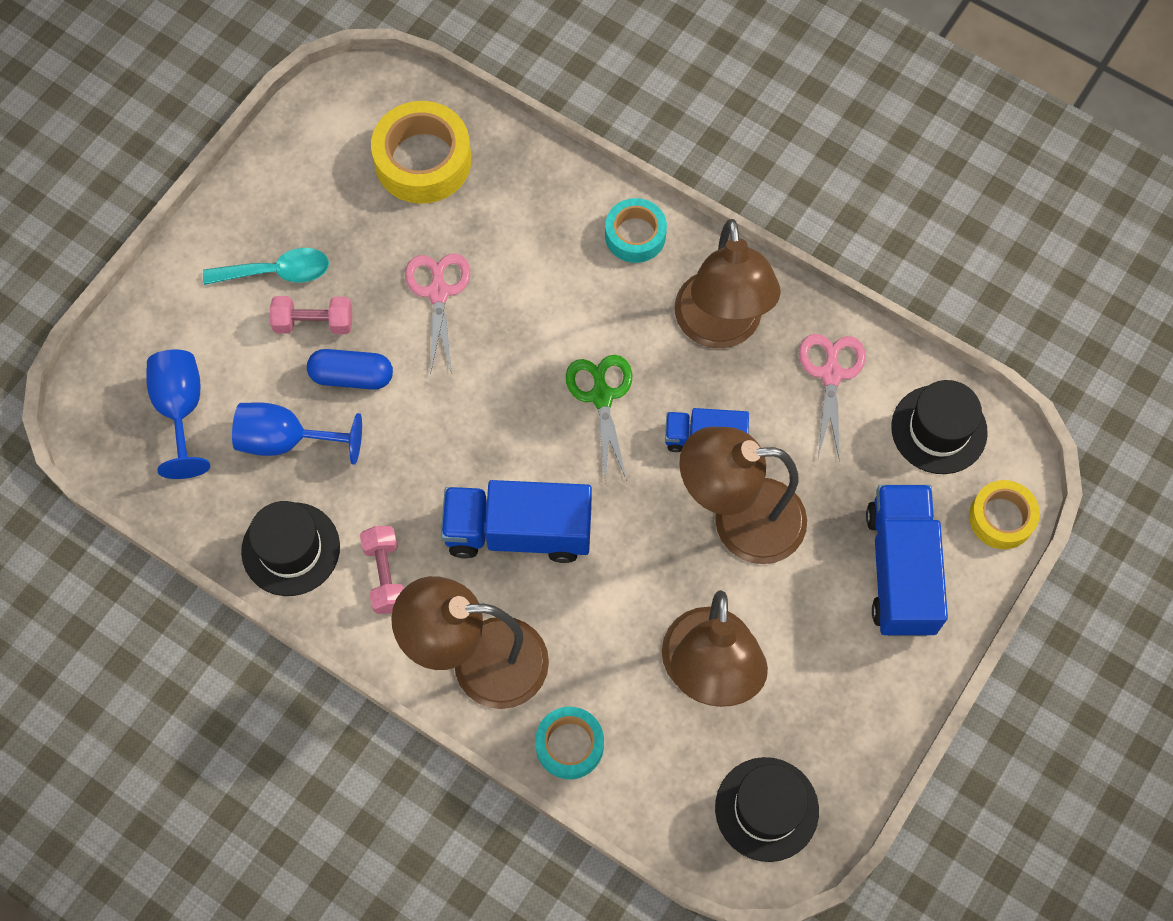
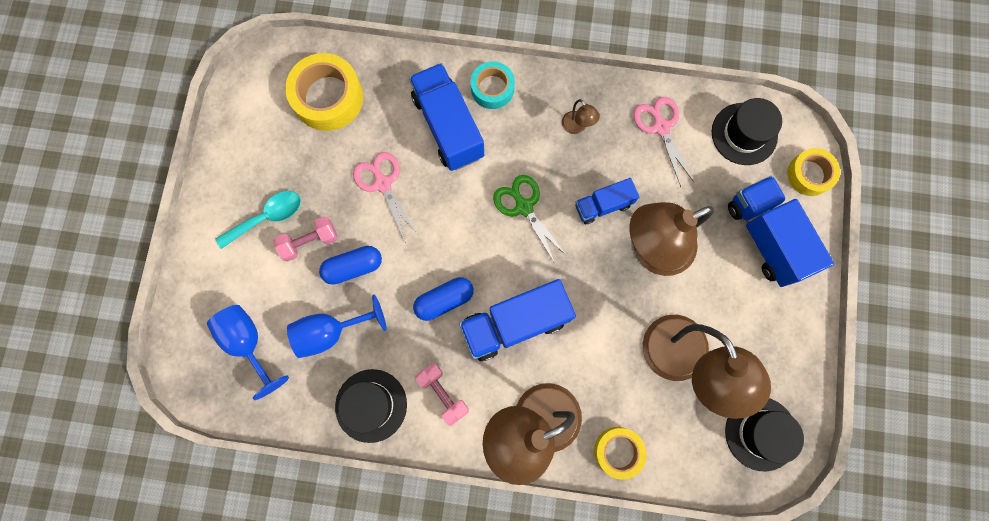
camera: 25 degrees left, 10 degrees up
(444, 465) = (444, 300): none -> blue capsule
(555, 258) = (448, 127): none -> blue truck
(569, 745) = (618, 451): turquoise tape -> yellow tape
(720, 328) = (577, 127): brown lamp -> brown lamp, size x0.40

